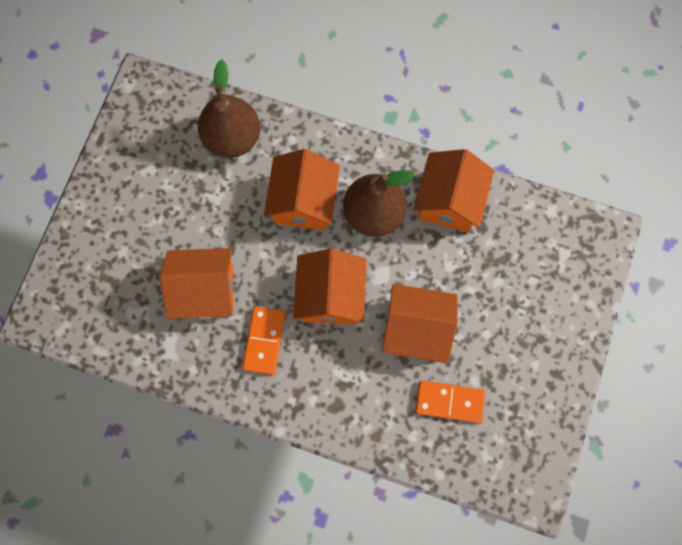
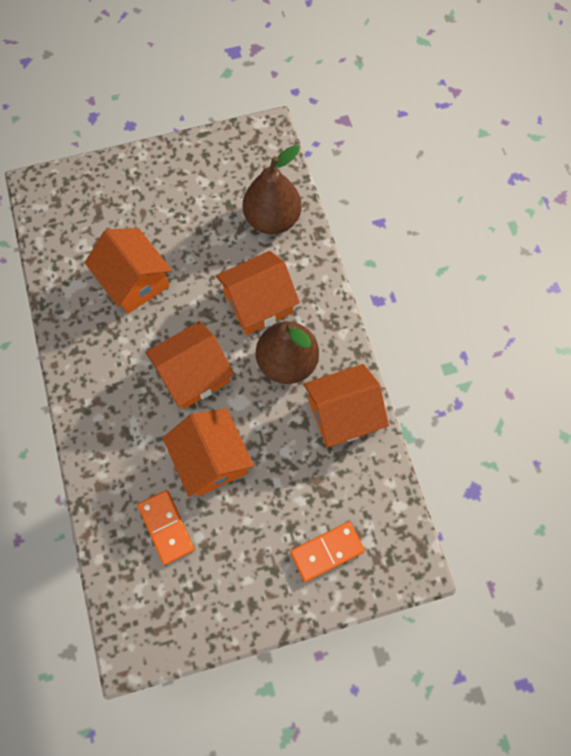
camera: 55 degrees right, 5 degrees down
(264, 340) = (123, 350): orange domino -> orange domino (327, 552)

